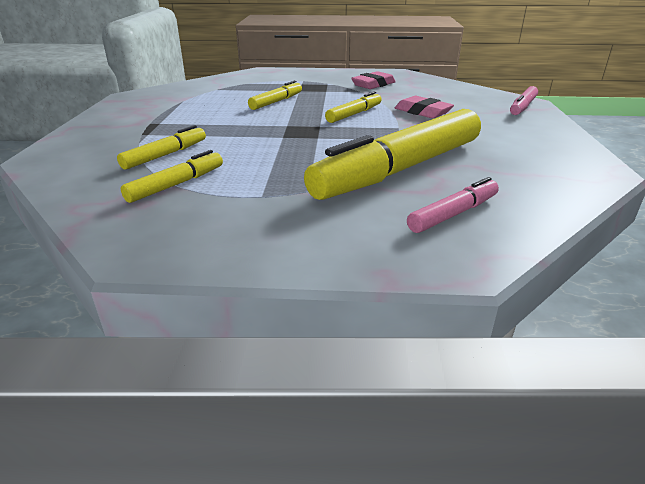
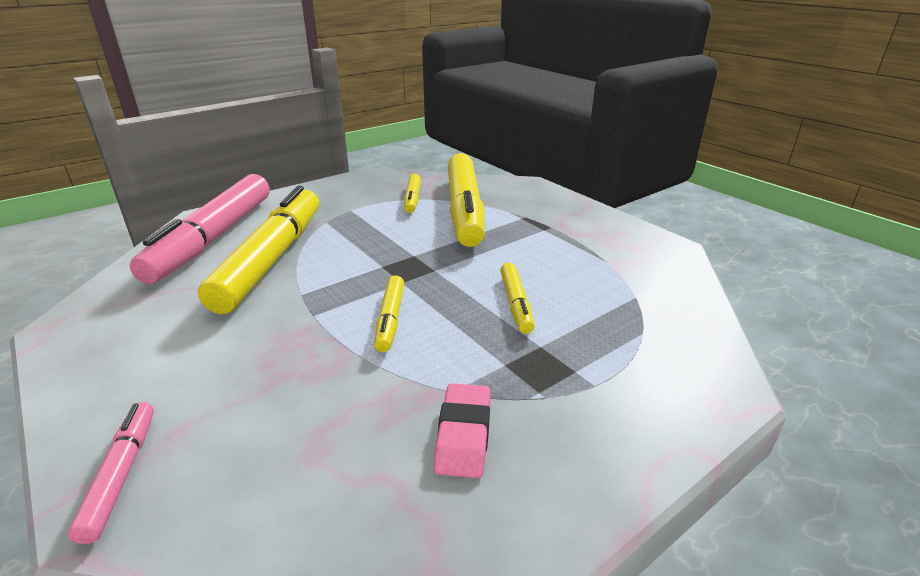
camera: 140 degrees right, 0 degrees up
(165, 155) = (464, 210): yellow marker -> yellow marker, size x2.21
(422, 112) = (303, 366): pink eraser -> none
(454, 214) = (213, 238): pink marker -> pink marker, size x2.21

